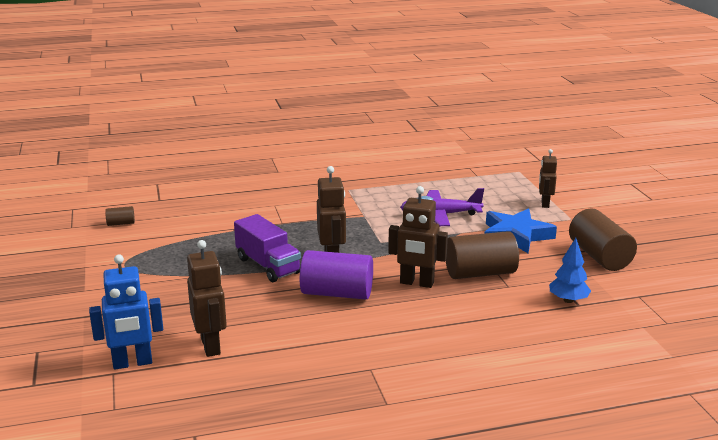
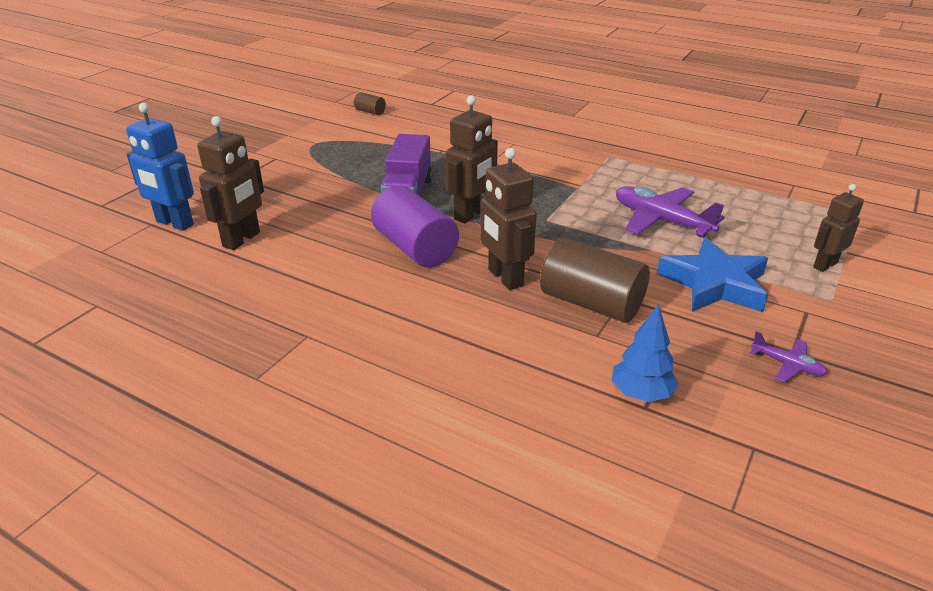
camera: 45 degrees right, 10 degrees up
(599, 256) = (787, 365): brown cylinder -> purple plane

